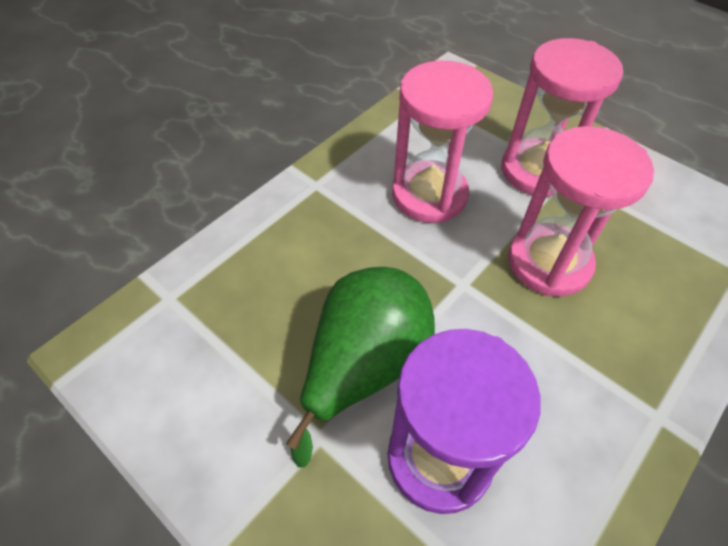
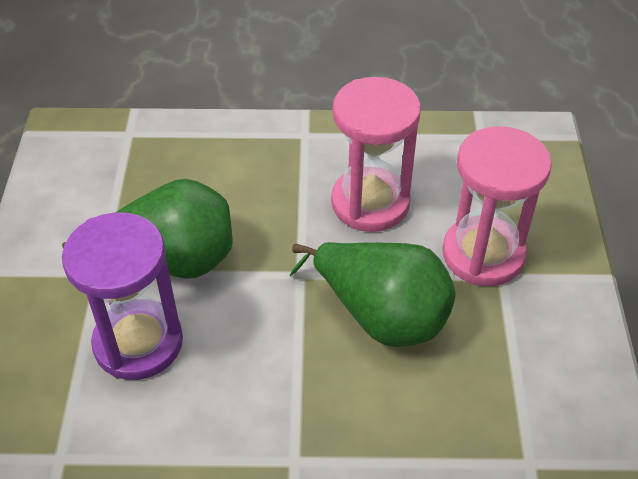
camera: 50 degrees right, 5 degrees down
(549, 262) = (381, 315): pink hourglass -> green pear

